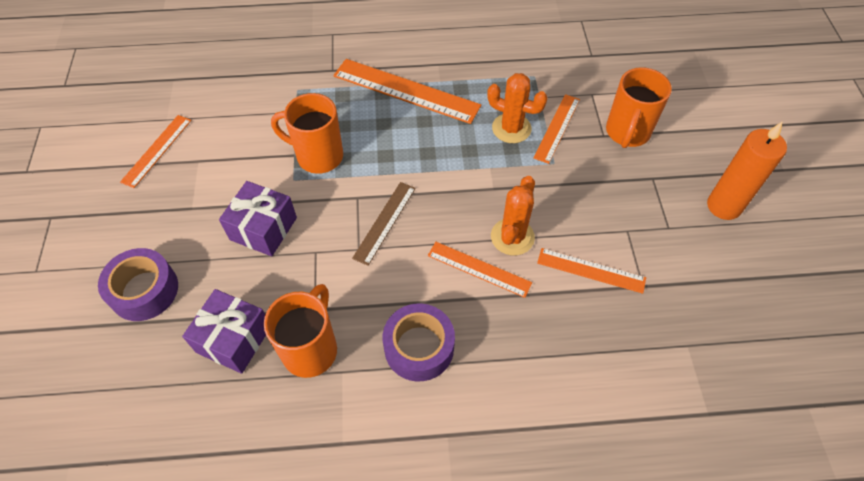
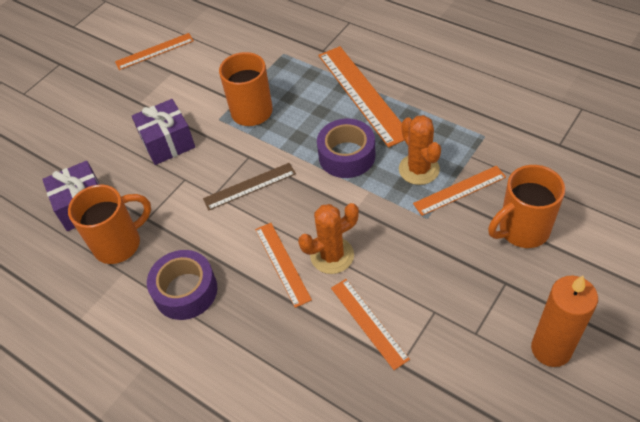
camera: 45 degrees right, 5 degrees down
(144, 290) = (65, 141): purple tape -> purple tape (347, 155)

